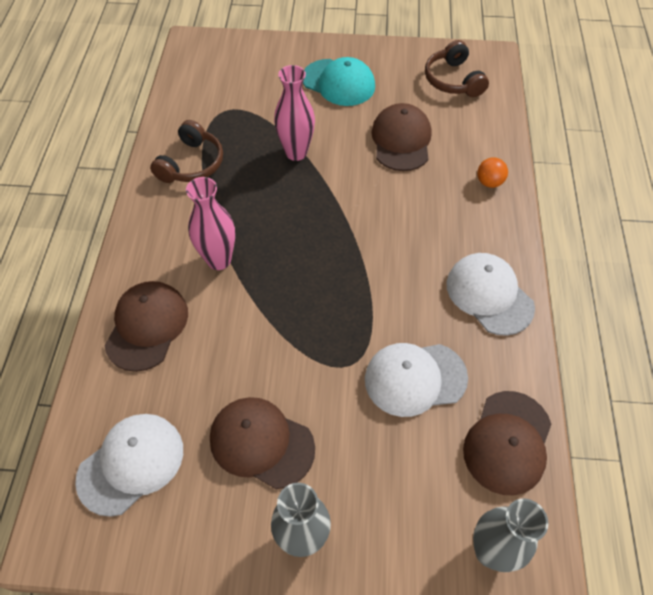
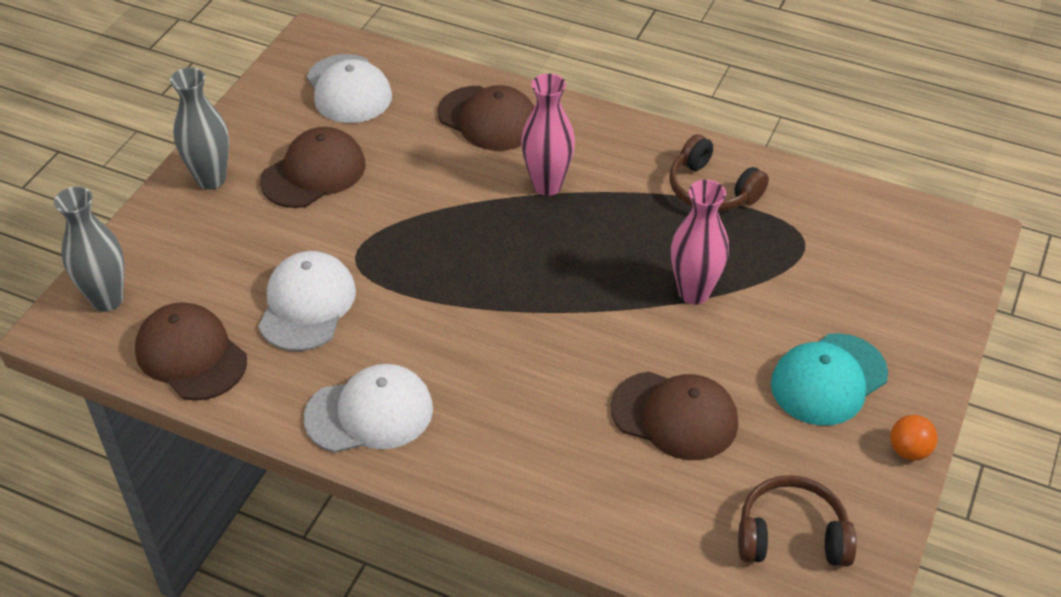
camera: 110 degrees right, 10 degrees down
(489, 182) = (549, 491): orange ball -> orange ball (909, 450)

